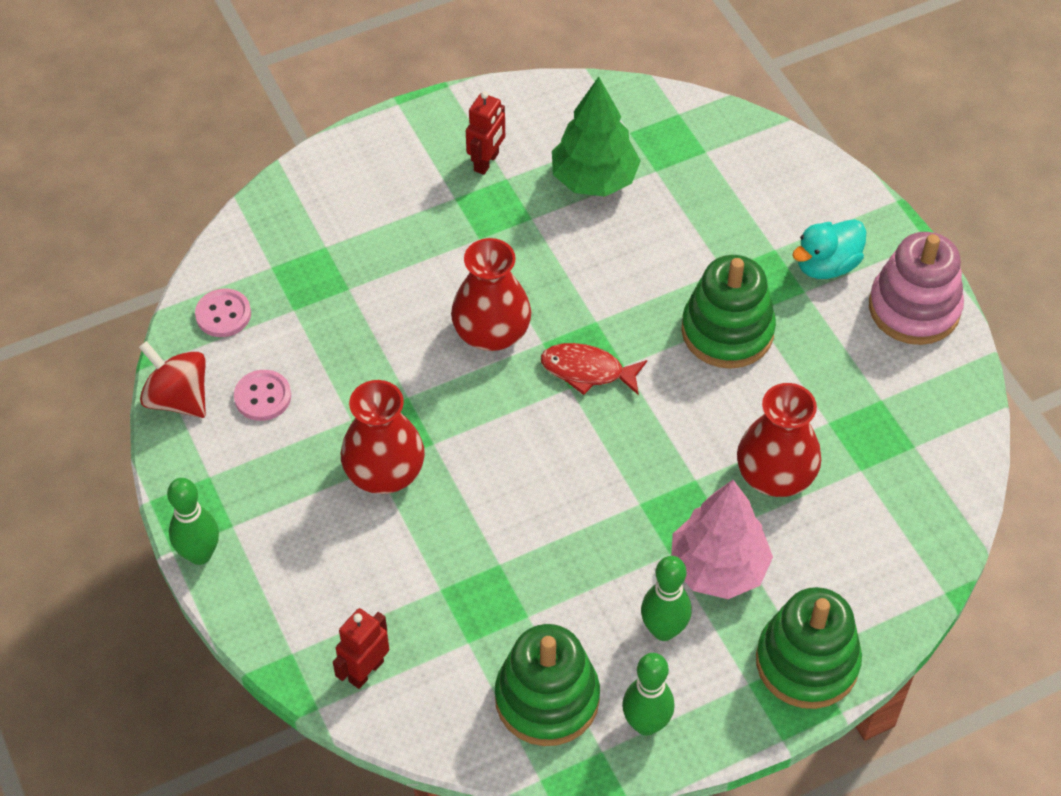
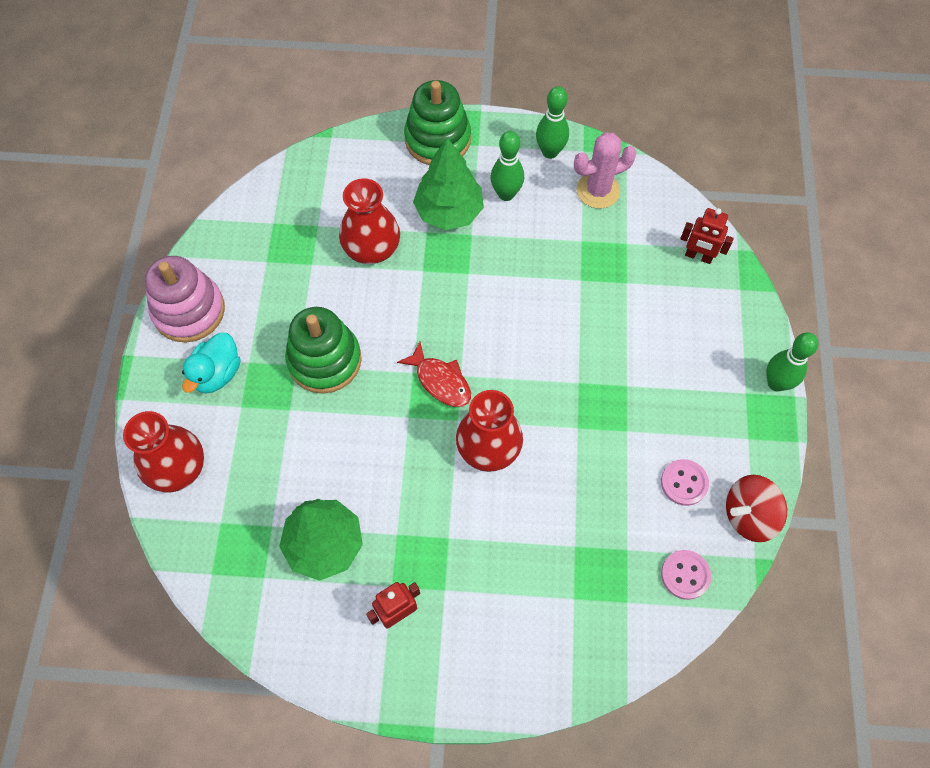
camera: 150 degrees left, 10 degrees up
(178, 398) = (749, 515): red spinning top -> red spinning top turned 90 degrees clockwise
(365, 671) = (698, 256): red robot -> red robot turned 45 degrees clockwise
(384, 472) = (623, 378): red vase -> red vase (177, 467)
(547, 698) = (598, 190): green stacking toy -> pink cactus
(718, 568) = (449, 212): pink tree -> green tree
(826, 265) = (217, 374): turquoise duck -> turquoise duck turned 120 degrees clockwise

